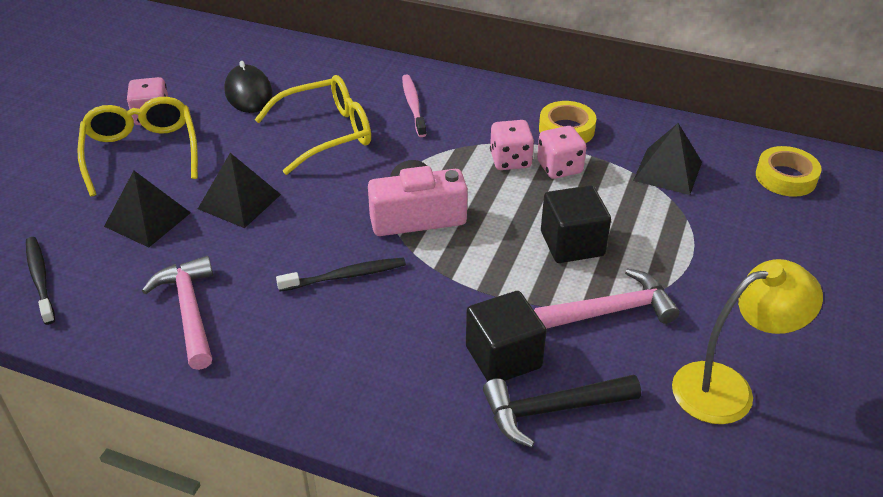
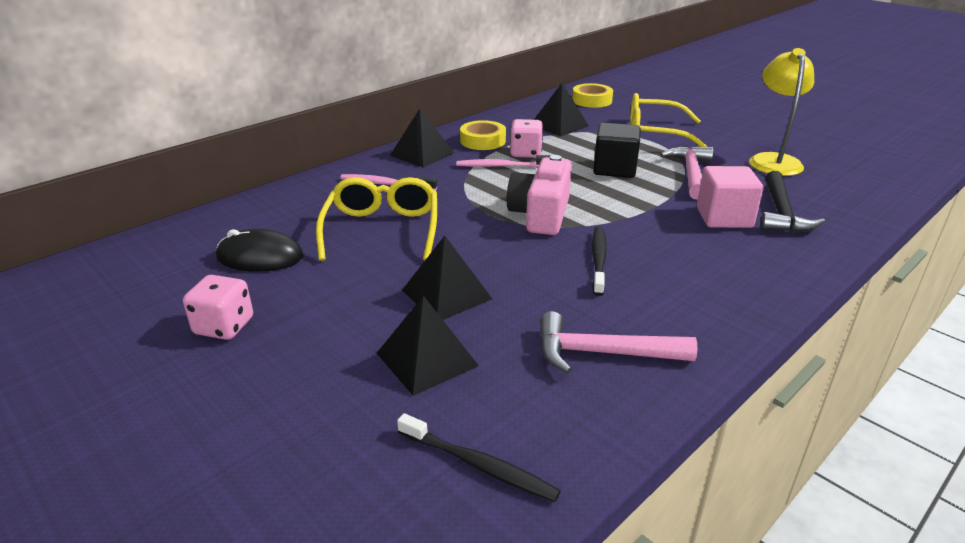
camera: 65 degrees left, 10 degrees down
(40, 279) = (479, 465): black toothbrush -> black toothbrush turned 150 degrees counterclockwise
(142, 152) = (290, 345): yellow glasses -> yellow glasses (655, 134)
(498, 103) = (422, 154): none -> black pyramid
(503, 357) = (724, 217): black cube -> pink cube
(510, 160) = (501, 166): pink dice -> pink toothbrush

